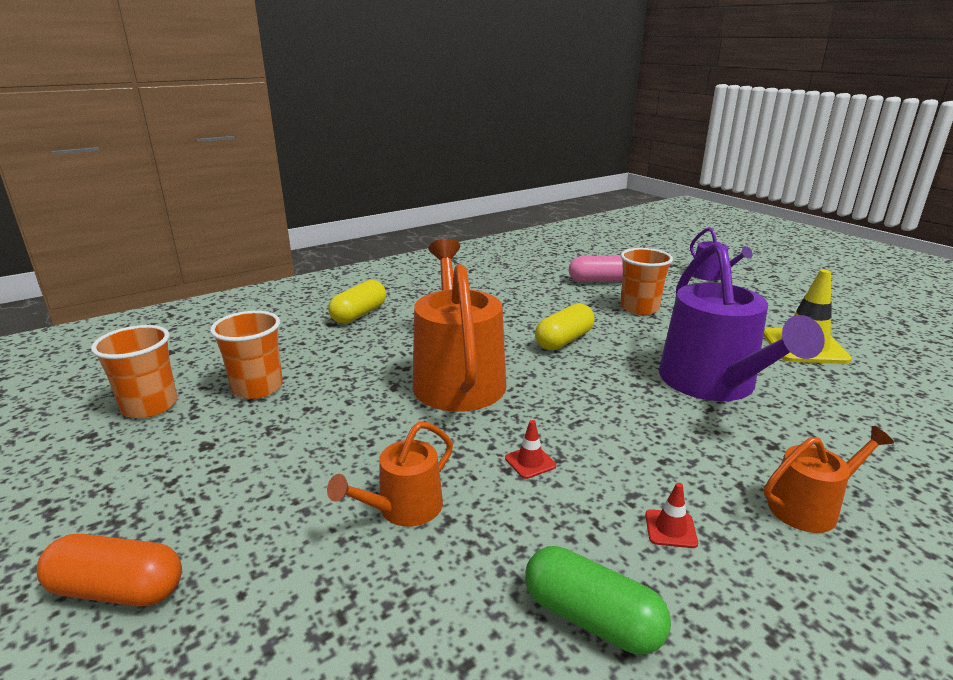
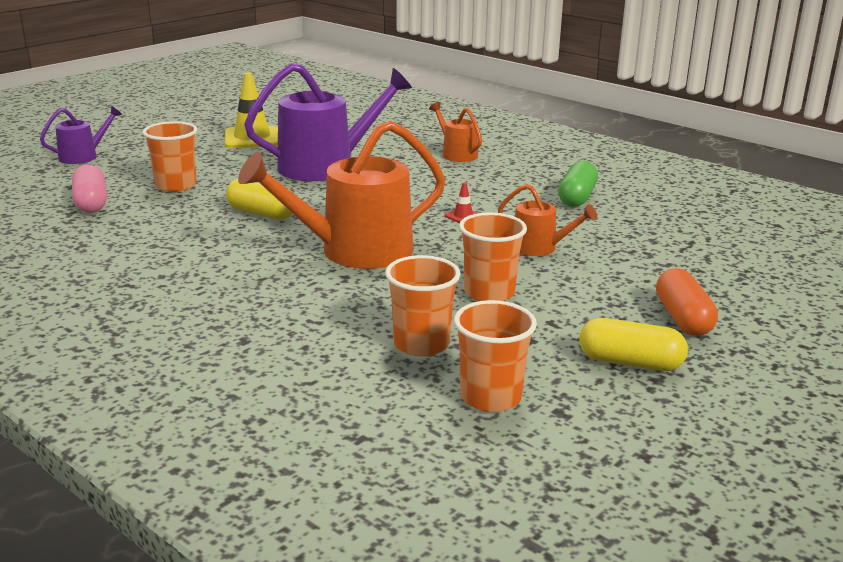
camera: 105 degrees left, 0 degrees up
(315, 440) = (489, 293): none -> orange cup
(359, 314) = (210, 327): yellow capsule -> yellow capsule (630, 362)
(670, 529) = (499, 182): red traffic cone -> none

